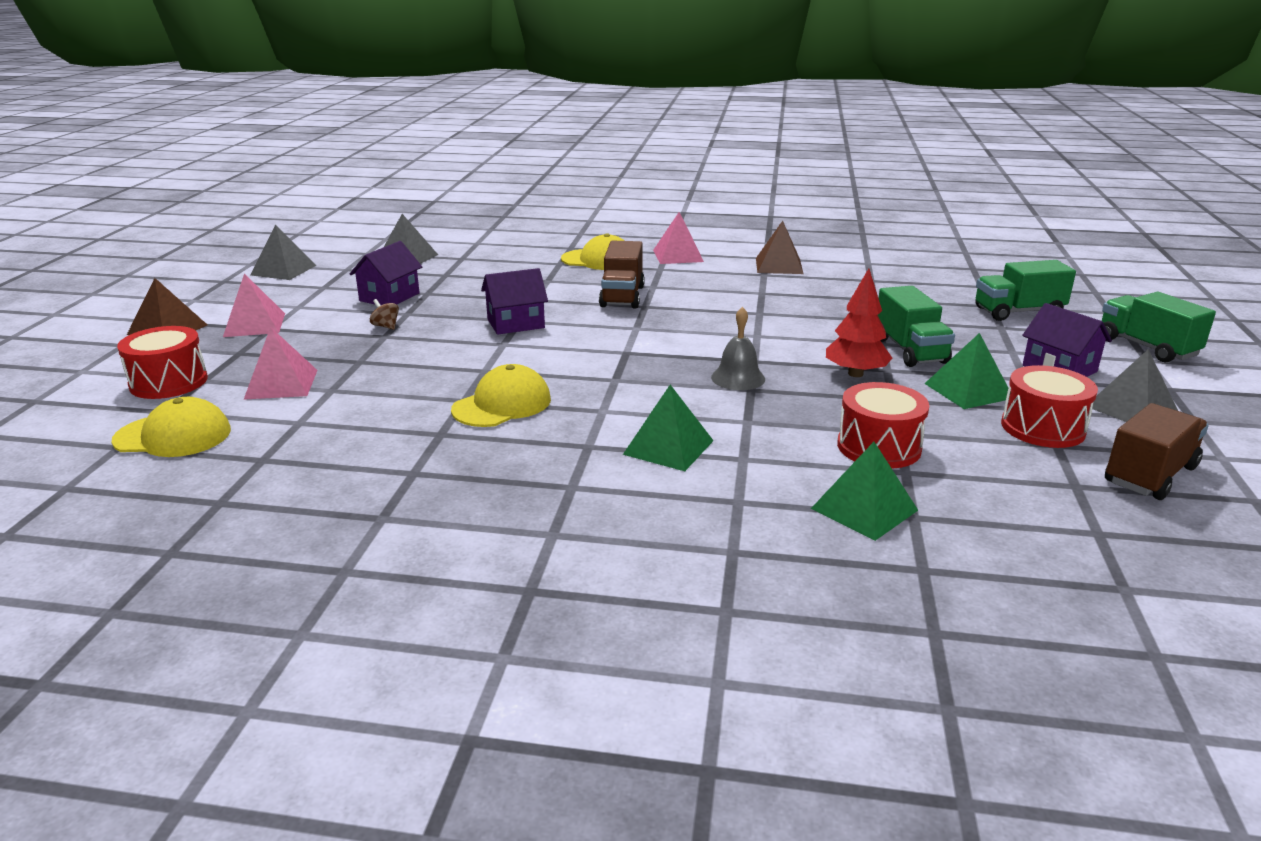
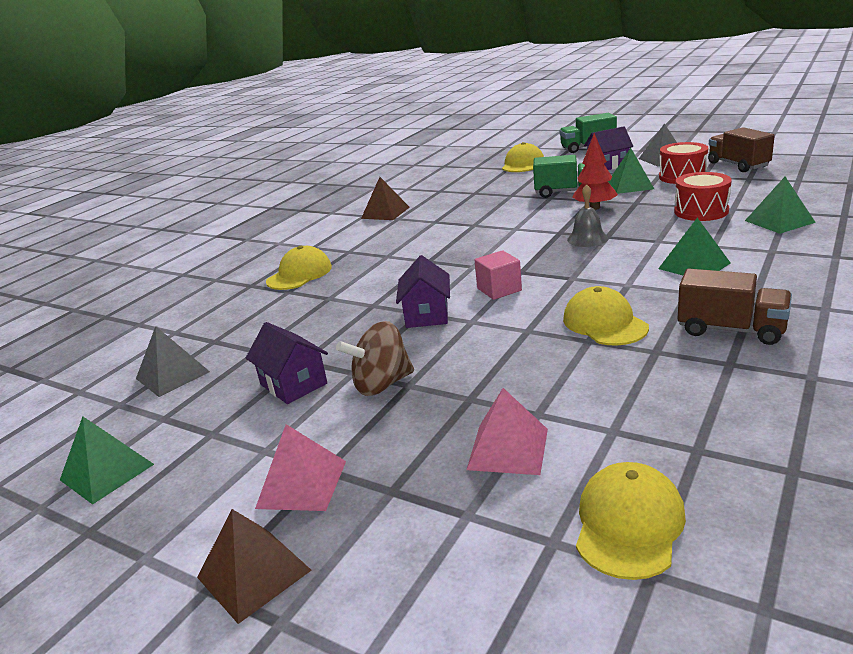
camera: 65 degrees left, 0 degrees up
(169, 382) = (459, 548): red drum -> none
(283, 270) = (106, 472): grey pyramid -> green pyramid
(386, 326) = (382, 384): brown spinning top -> brown spinning top, size x2.09
(577, 347) = (499, 289): none -> pink cube
(622, 296) = (399, 268): brown truck -> brown truck (731, 330)
(678, 255) = (325, 243): pink pyramid -> none
(1018, 312) = (522, 164): green truck -> yellow cap

